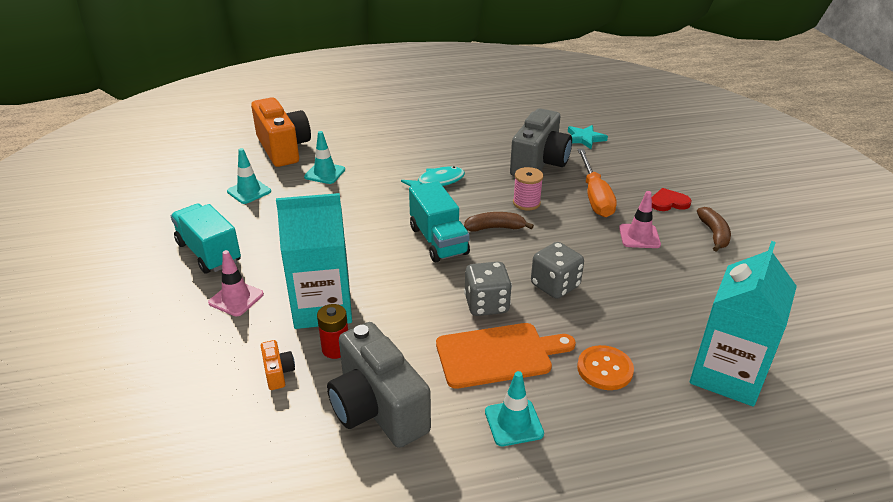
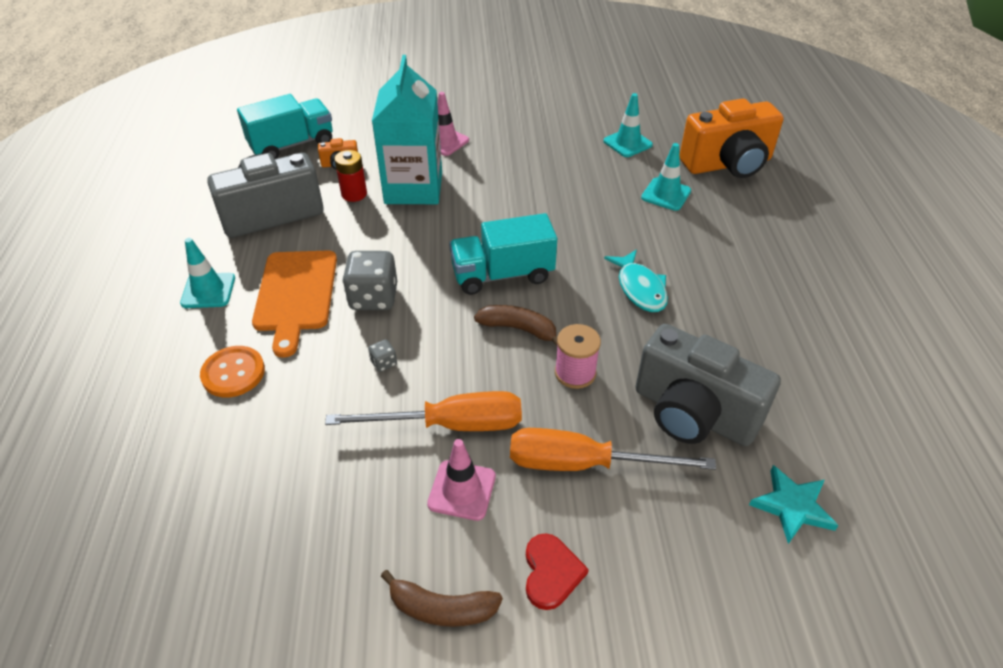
camera: 100 degrees right, 10 degrees up
(209, 253) = (519, 125): turquoise truck -> turquoise truck (292, 145)
(495, 228) = (518, 329): brown banana -> brown banana turned 75 degrees counterclockwise
(555, 286) = (384, 363): grey dice -> grey dice, size x0.45
(594, 247) = (450, 425): none -> orange screwdriver
(727, 375) = (163, 487): turquoise carton -> none

